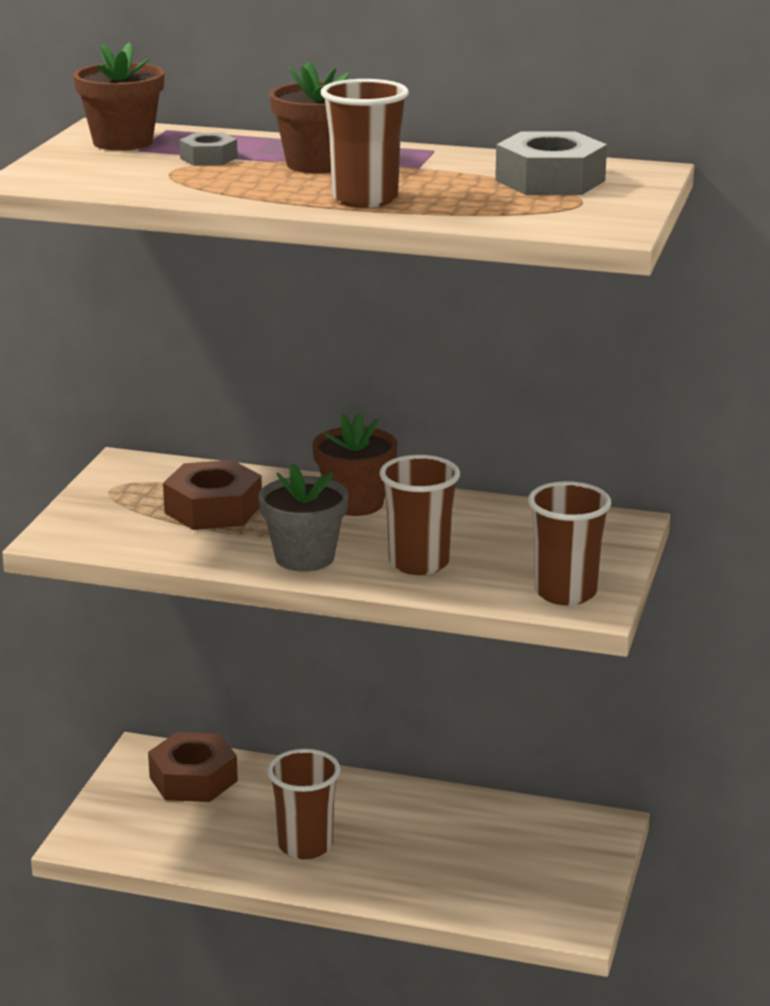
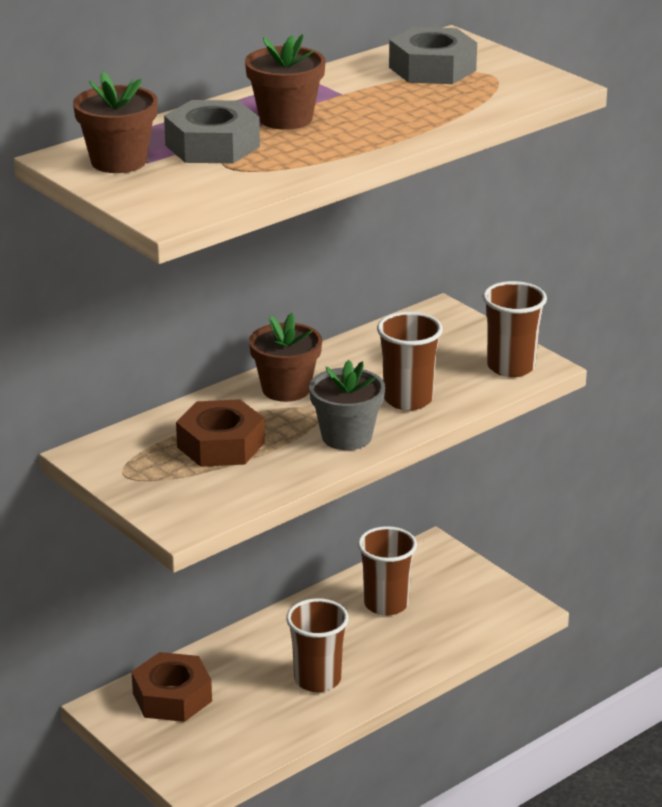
camera: 55 degrees left, 5 degrees up
(208, 158) = (212, 146): grey nut -> grey nut, size x1.85
(365, 199) = (392, 128): brown cup -> brown cup (386, 604)

